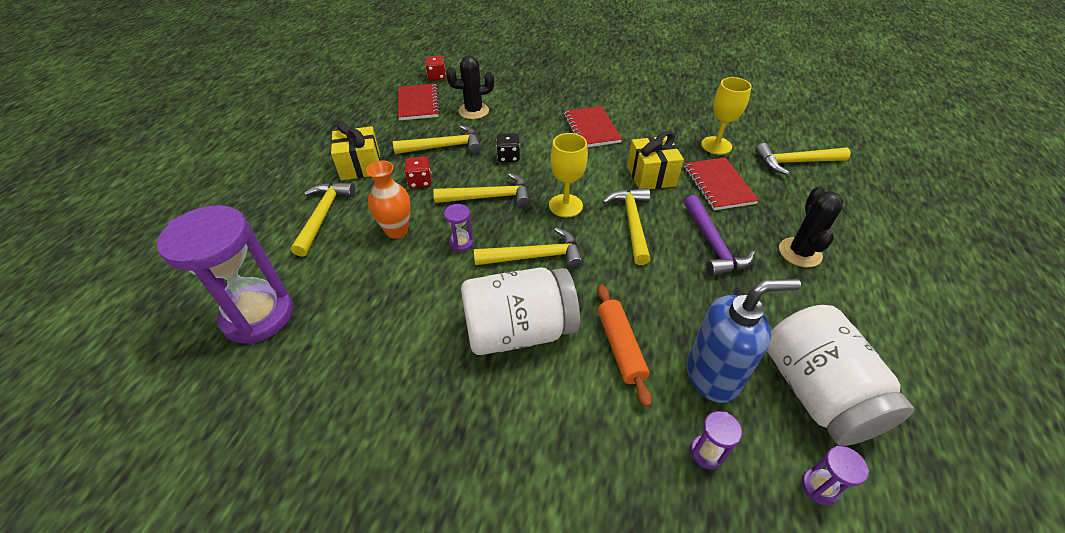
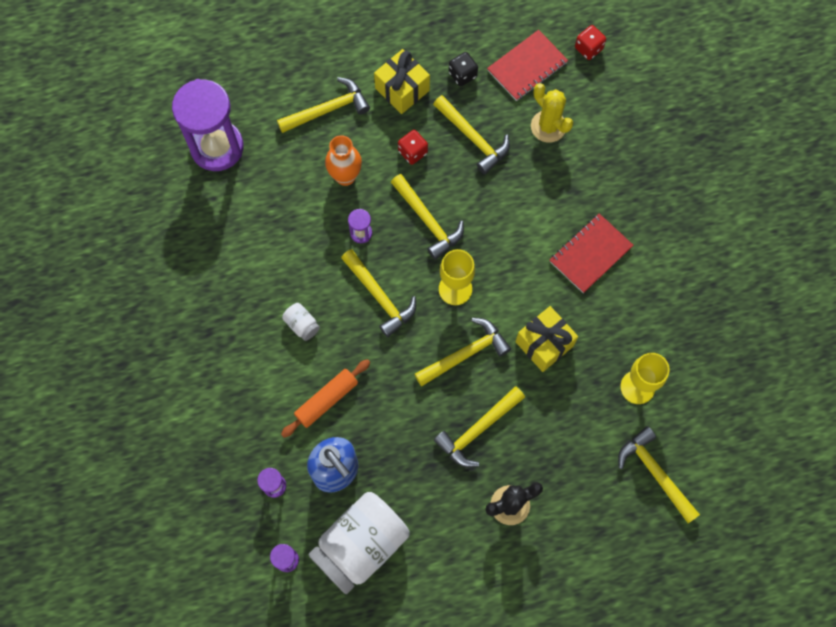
camera: 60 degrees right, 25 degrees up
(473, 111) = (548, 126): black cactus -> yellow cactus
(508, 157) = (493, 203): black dice -> black dice (462, 75)
(519, 331) = (302, 325): white jar -> white jar, size x0.41
(713, 244) = (477, 430): purple hammer -> yellow hammer
(718, 185) = (568, 409): red notebook -> none

